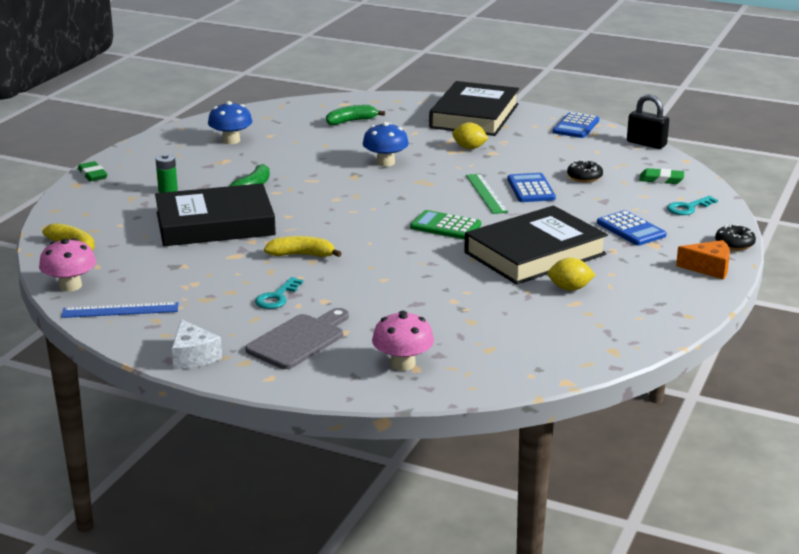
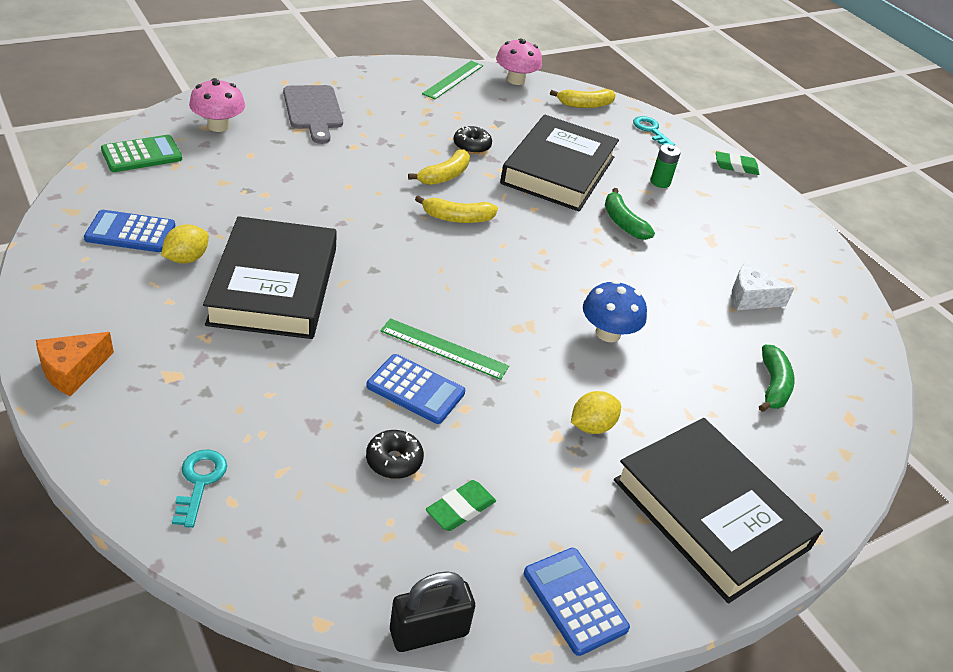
camera: 120 degrees right, 15 degrees up
(120, 310) = (453, 79): blue ruler -> green ruler
(193, 356) = (351, 73): white cheese -> white cheese (750, 298)
(231, 140) = (770, 271): blue mushroom -> none
(277, 297) = (388, 133): turquoise key -> turquoise key (651, 130)
(350, 232) = (457, 218): none -> yellow banana
(445, 226) = (401, 273): green calculator -> green calculator (142, 155)
(631, 229) = (224, 386): blue calculator -> blue calculator (130, 232)
(661, 179) = (300, 531): green eraser -> green eraser (460, 509)
(734, 244) = (75, 438): black donut -> black donut (472, 146)

